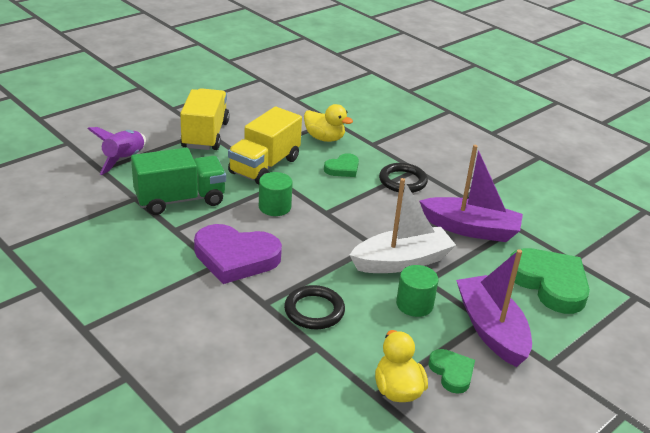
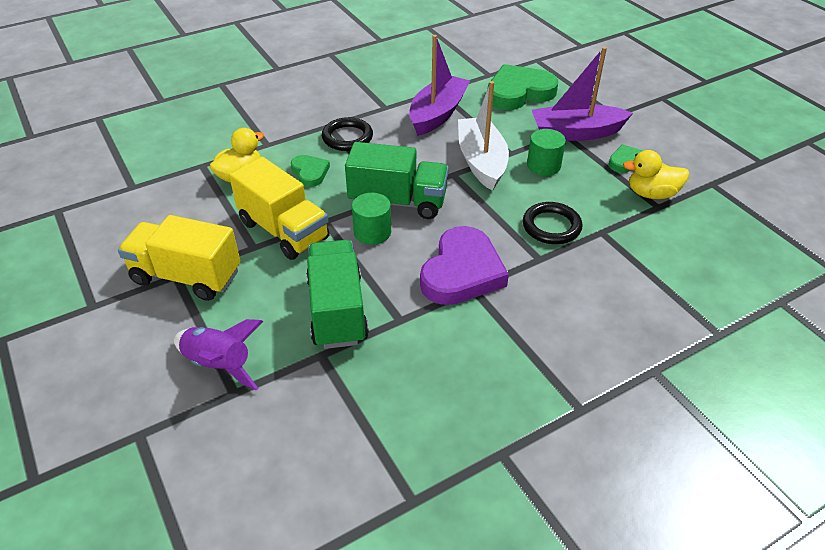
camera: 75 degrees left, 10 degrees up
(320, 216) = (398, 202): none -> green truck

